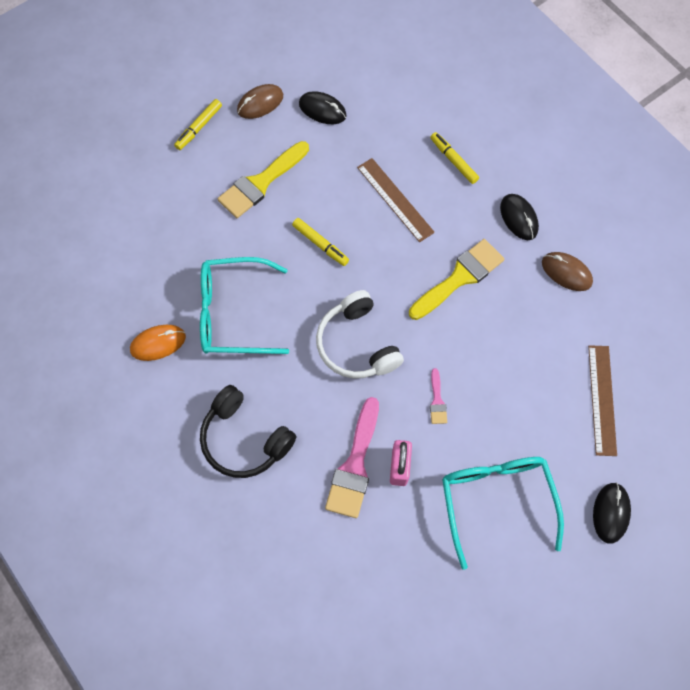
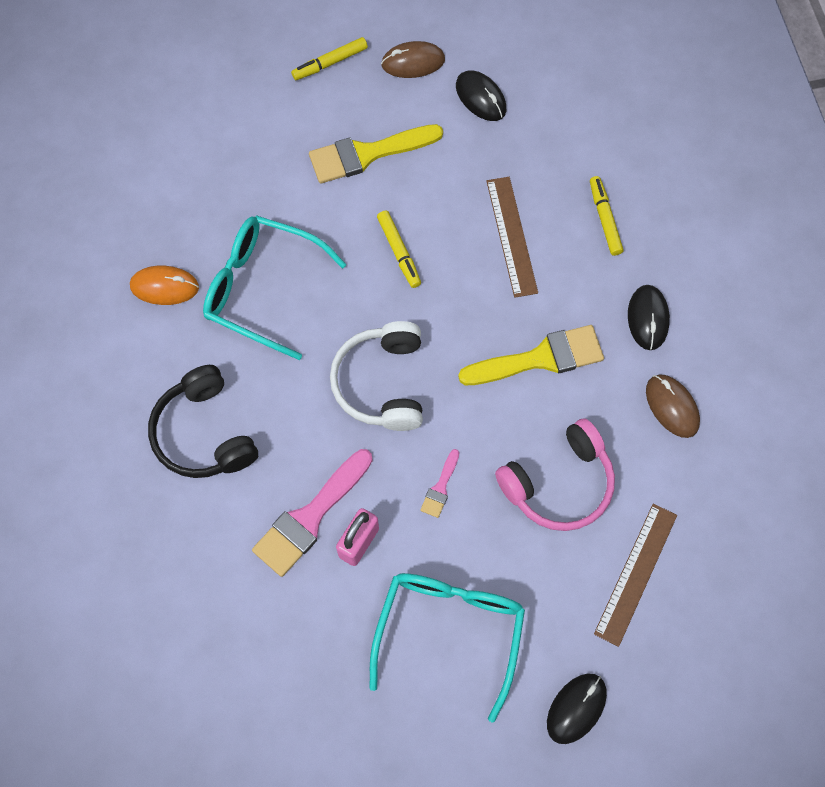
camera: 25 degrees right, 0 degrees up
(517, 360) = (558, 483): none -> pink headphones

